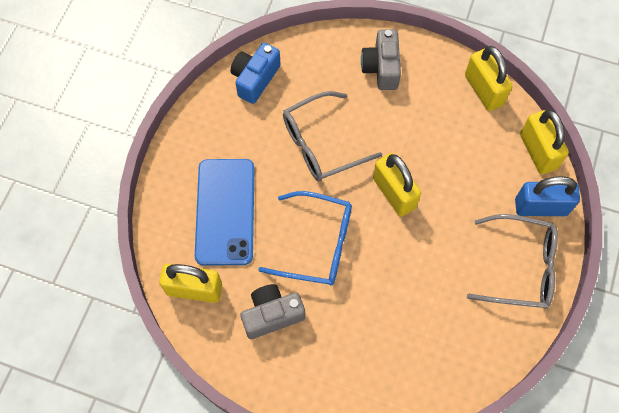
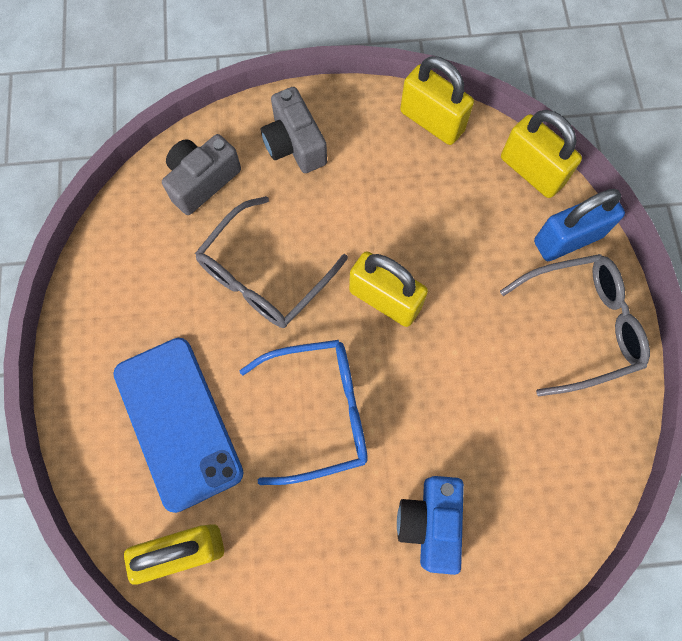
camera: 25 degrees left, 5 degrees up
(255, 79) = (138, 225): blue camera -> blue camera (430, 522)
(272, 315) = (304, 536): grey camera -> grey camera (202, 181)

